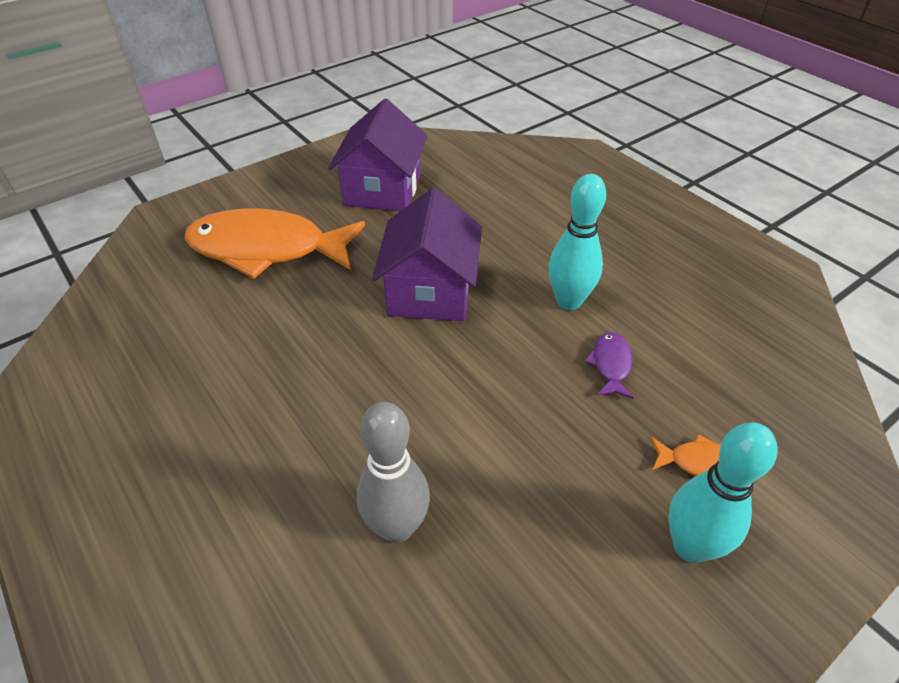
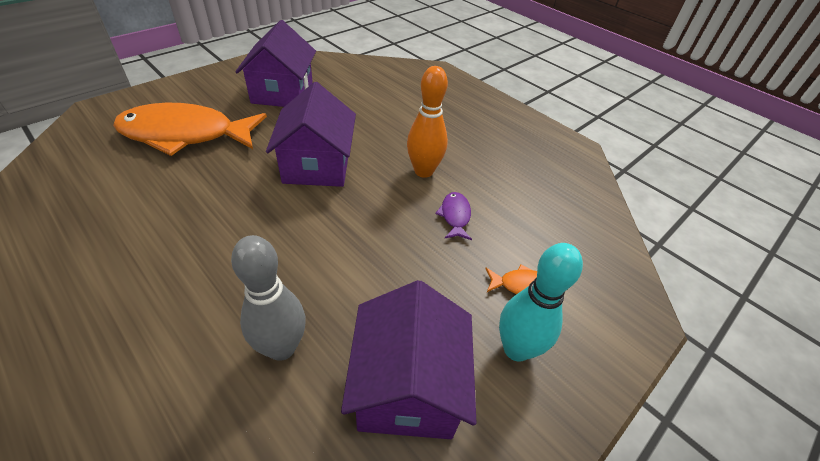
camera: 10 degrees left, 0 degrees up
(550, 585) = (407, 387): none -> purple house
(568, 301) = (423, 171): turquoise bowling pin -> orange bowling pin

